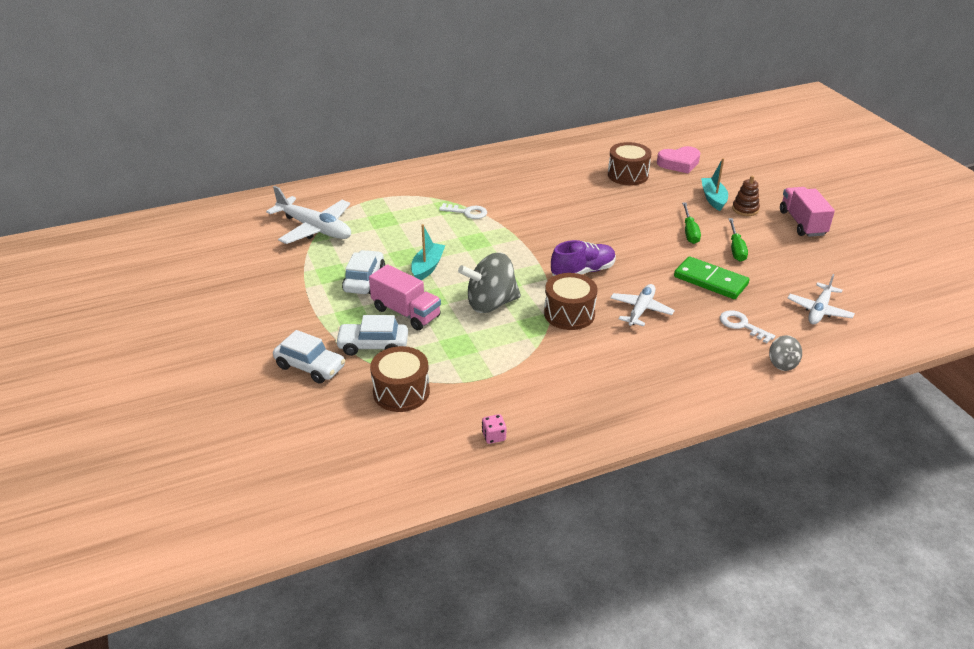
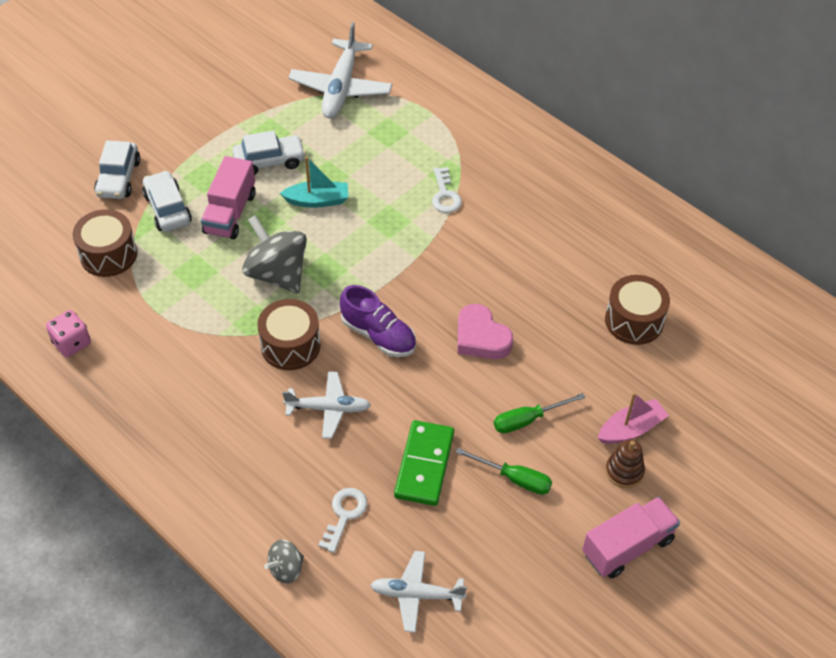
camera: 65 degrees right, 15 degrees up
(494, 436) = (72, 343): pink dice -> pink dice, size x1.51
(679, 163) = (706, 369): pink heart -> pink heart (481, 337)
(713, 198) = (631, 429): turquoise boat -> pink boat
(736, 249) = (514, 479): green screwdriver -> green screwdriver turned 135 degrees counterclockwise

